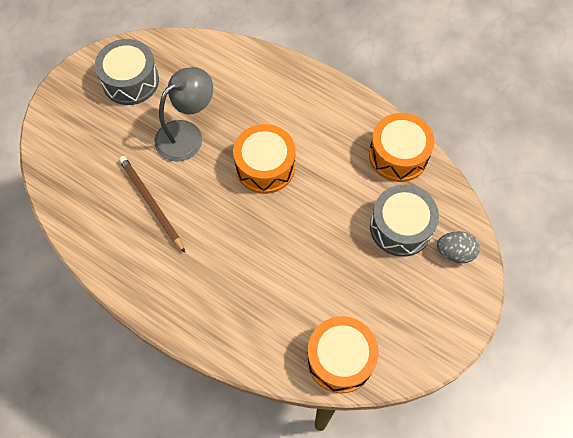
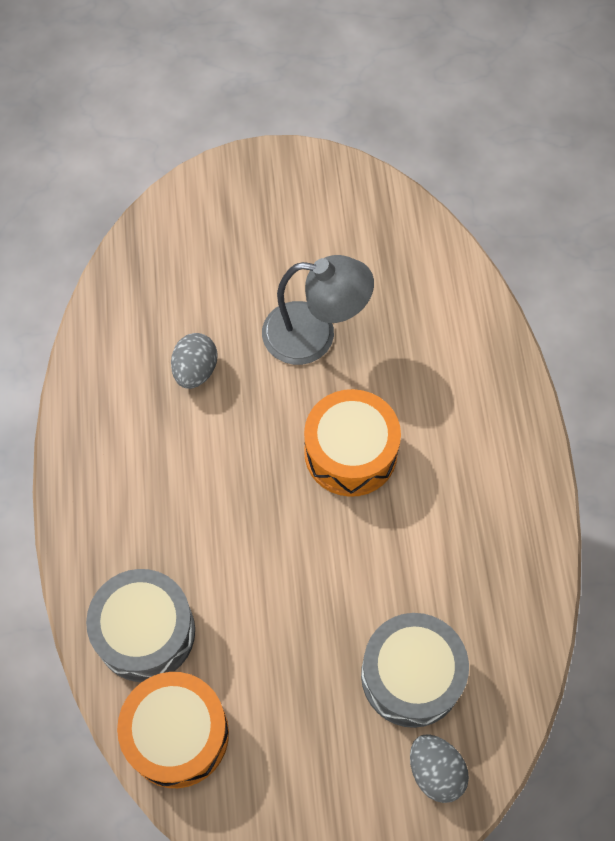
camera: 50 degrees right, 0 degrees up
(130, 81) = (327, 221): grey drum -> grey drum (145, 632)
(151, 203) = (195, 370): brown pencil -> grey egg
(398, 155) = (510, 596): orange drum -> none

